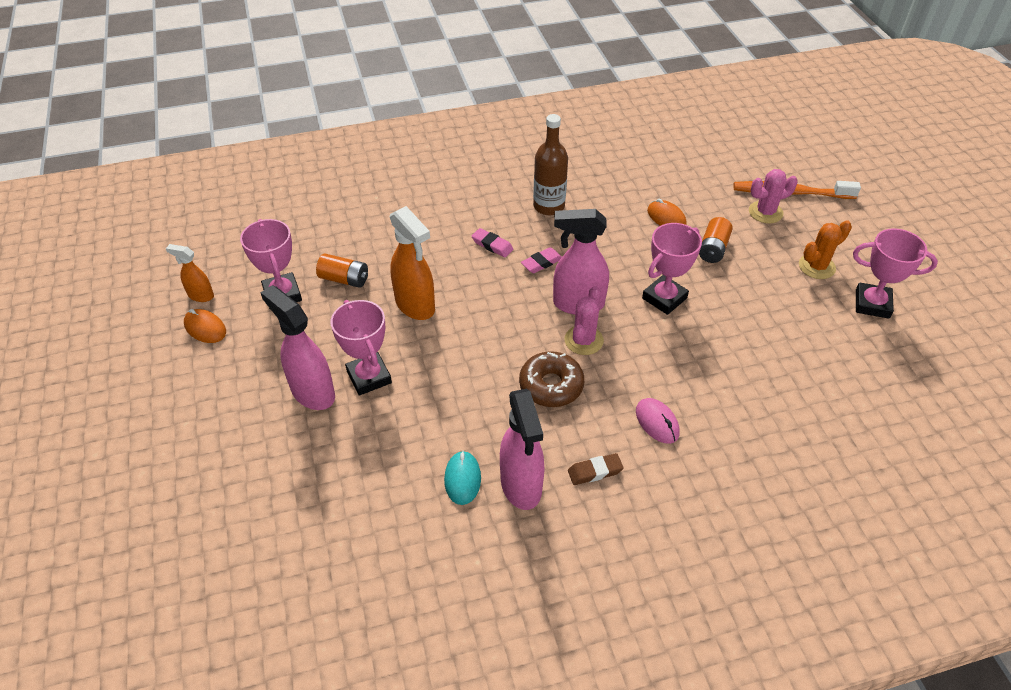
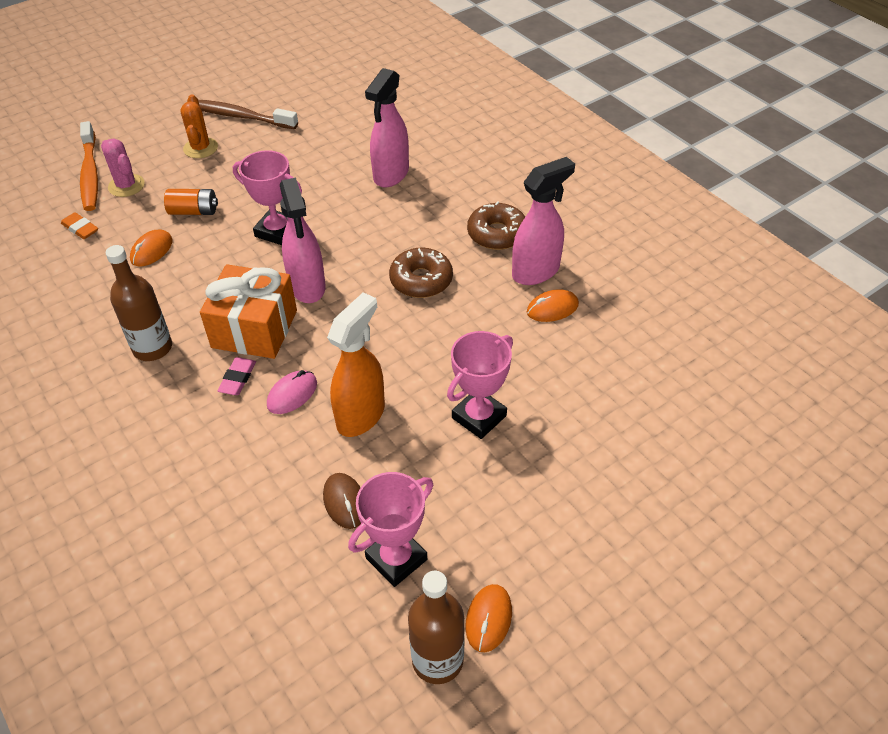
camera: 110 degrees left, 0 degrees up
(200, 295) = (437, 660): orange spray bottle -> brown bottle
(312, 392) = (523, 457): pink spray bottle -> pink spray bottle (391, 175)
(344, 279) = (345, 502): orange battery -> brown mouse
(462, 479) = (552, 308): turquoise mouse -> orange mouse
(541, 263) = (254, 329): pink eraser -> orange gift
(583, 340) = (355, 272): pink cactus -> none
(595, 471) = (497, 234): brown eraser -> brown donut
(657, 422) = (428, 210): pink mouse -> pink mouse (292, 394)
(711, 182) = (80, 228): none -> orange eraser
(816, 266) = (200, 148): orange cactus -> orange cactus turned 45 degrees clockwise
(872, 304) = (240, 116): pink trophy -> brown toothbrush

